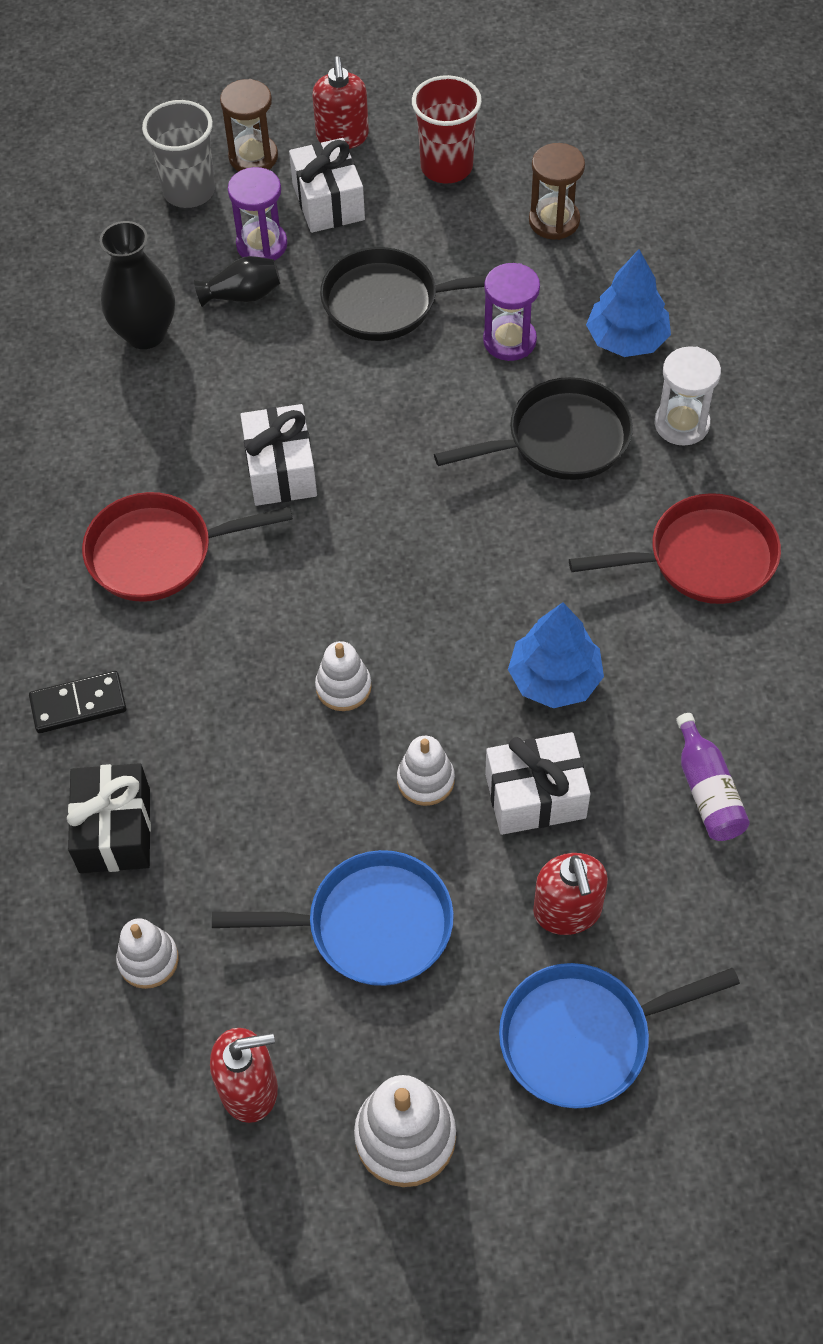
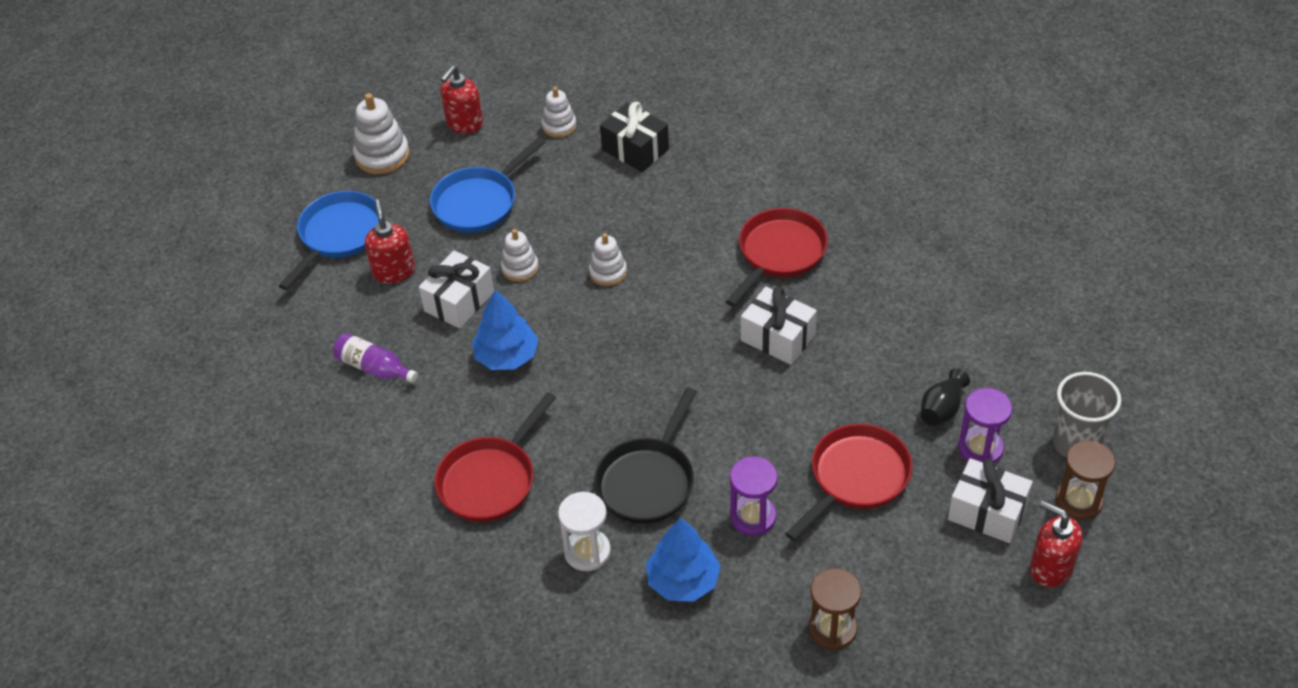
camera: 135 degrees right, 10 degrees down
(78, 705) = (720, 174): black domino -> none
(145, 334) = (957, 343): black vase -> none
(388, 302) = (856, 478): black pan -> red pan
(446, 167) = (954, 607): red cup -> none
(567, 911) = (394, 271): red soap dispenser -> red soap dispenser turned 45 degrees clockwise

